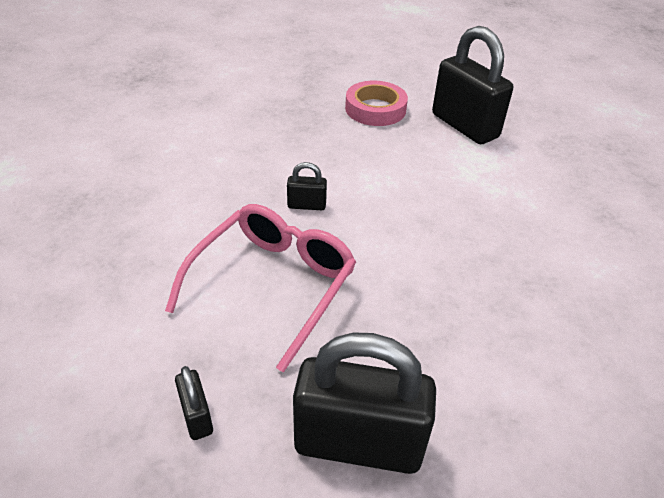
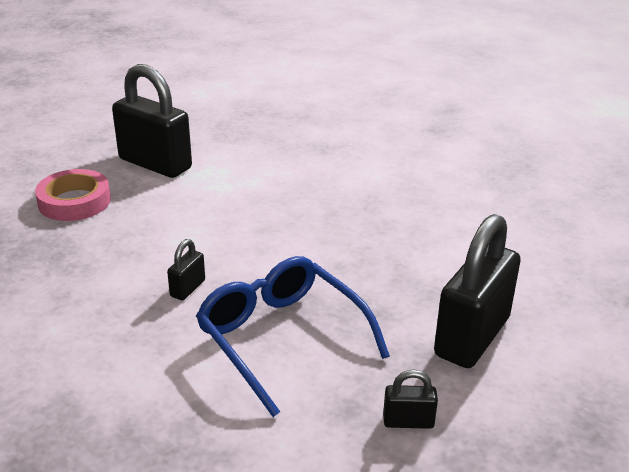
camera: 65 degrees left, 10 degrees down
(273, 284) = (281, 338): pink glasses -> blue glasses
(464, 126) = (155, 164): black padlock -> black padlock turned 45 degrees clockwise

